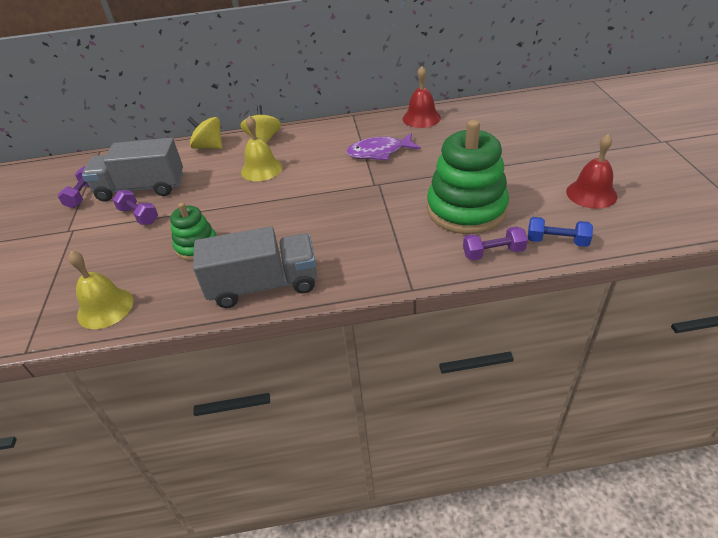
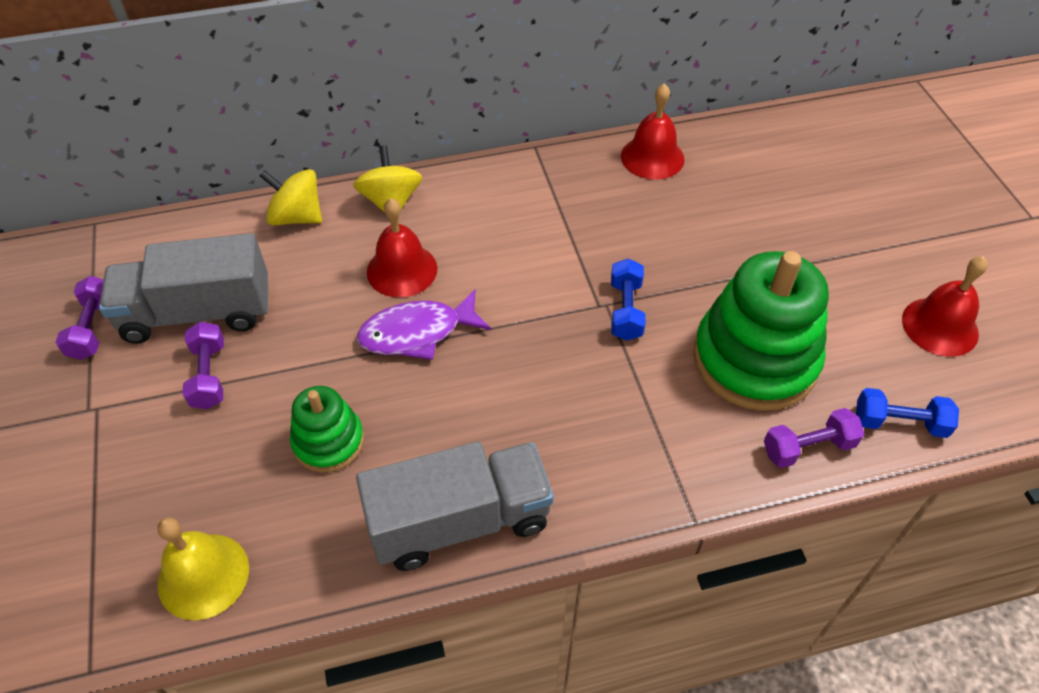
camera: 10 degrees left, 10 degrees up
(139, 216) = (209, 375): purple dumbbell -> purple dumbbell turned 45 degrees clockwise
(261, 169) = (402, 270): yellow bell -> red bell
(379, 152) = (595, 234): purple fish -> purple fish (417, 333)
(390, 186) = (625, 310): none -> blue dumbbell

